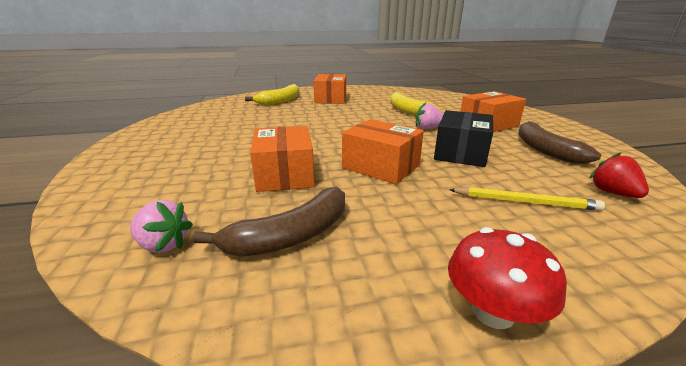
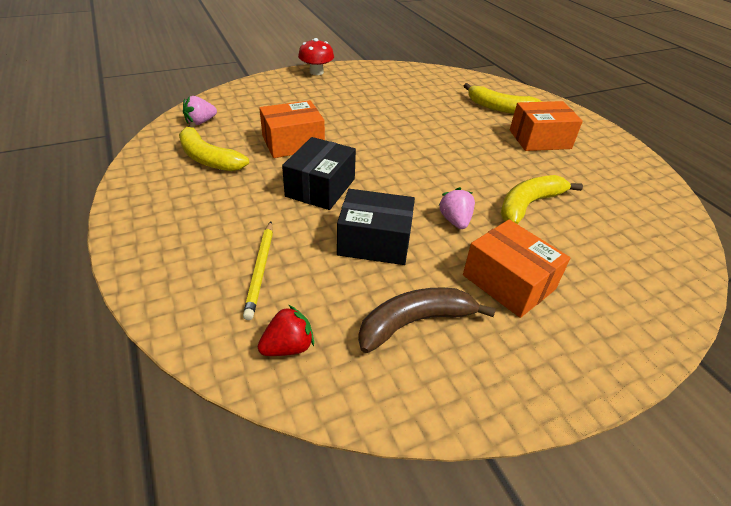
camera: 75 degrees right, 15 degrees up
(163, 245) = (200, 122): pink strawberry -> pink strawberry turned 45 degrees clockwise
(291, 235) = (208, 158): brown banana -> yellow banana
(381, 166) = (320, 187): orange box -> black box
(493, 311) = (132, 230): red mushroom -> red mushroom (316, 72)

